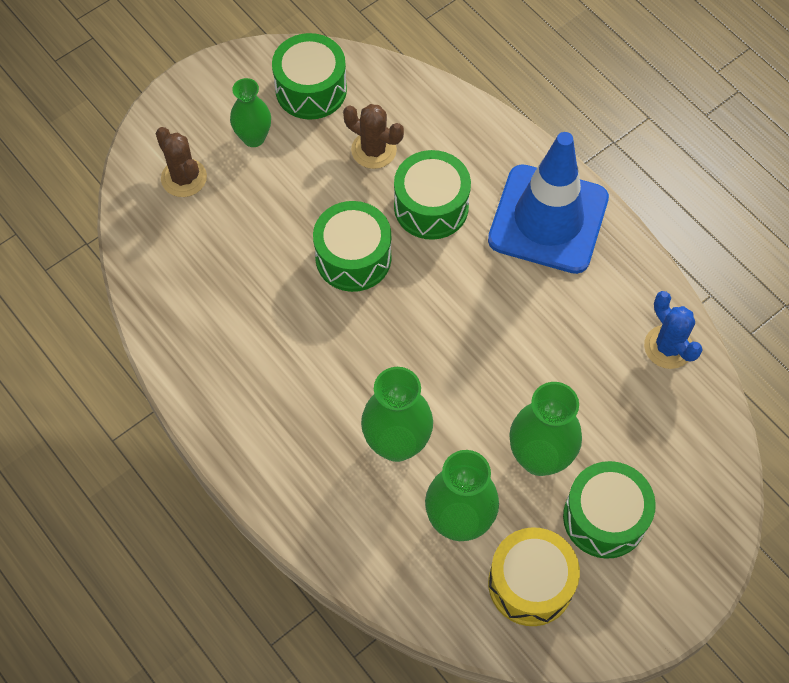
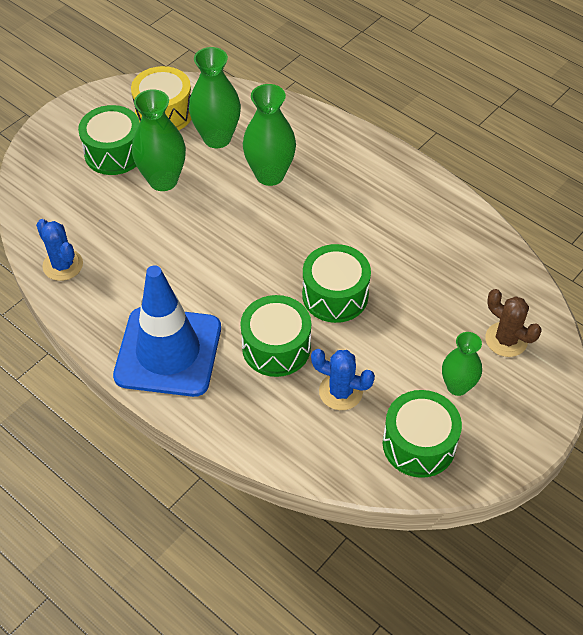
camera: 170 degrees right, 10 degrees down
(374, 150) = (340, 392): brown cactus -> blue cactus

